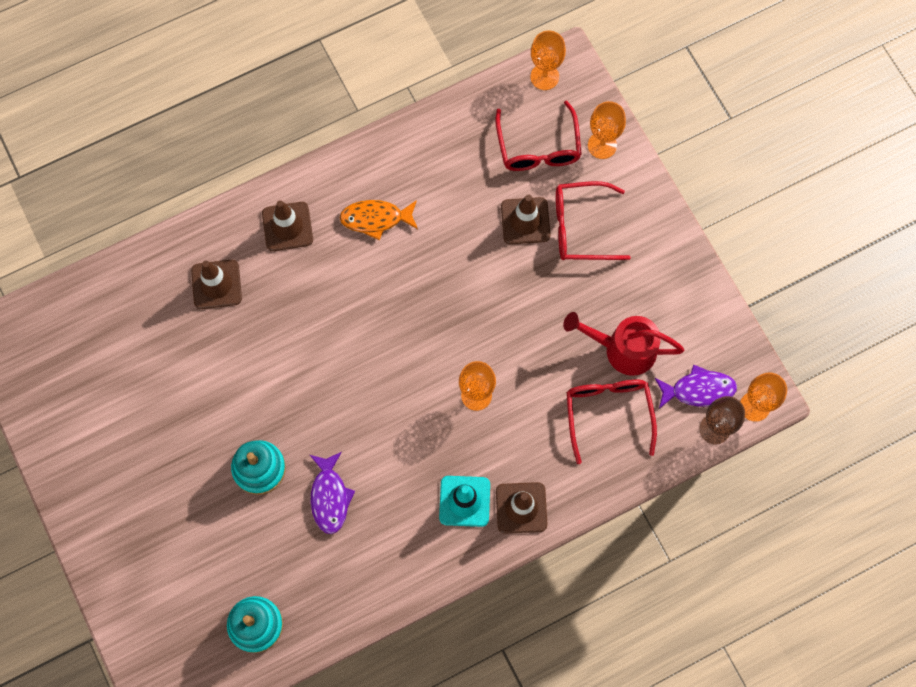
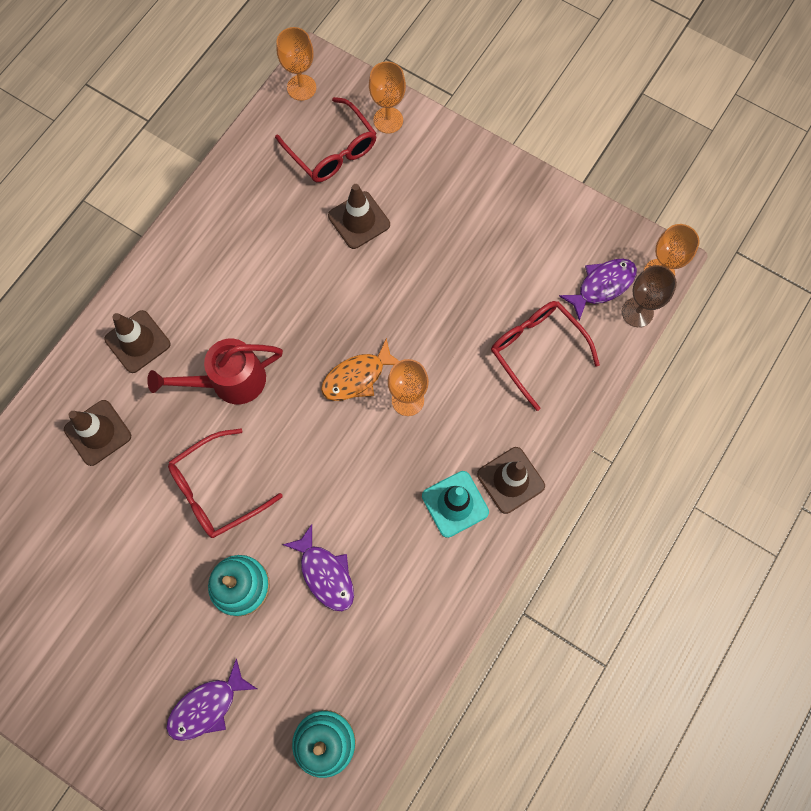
camera: 30 degrees left, 0 degrees up
(183, 546) = (207, 706): none -> purple fish
(375, 219) = (219, 290): orange fish -> orange fish (357, 377)
(580, 227) = (412, 200): red glasses -> red glasses (216, 490)
(622, 349) = (513, 286): red watering can -> red watering can (229, 381)

